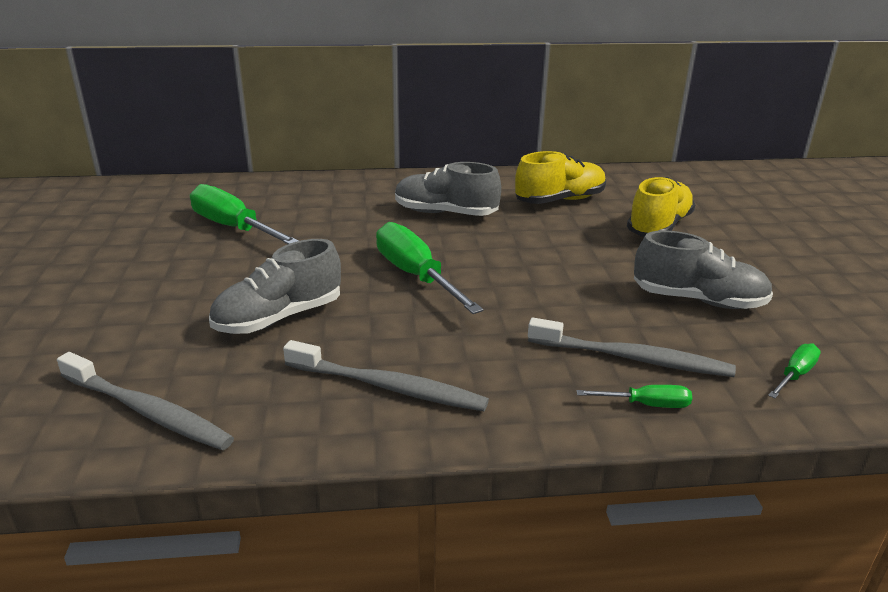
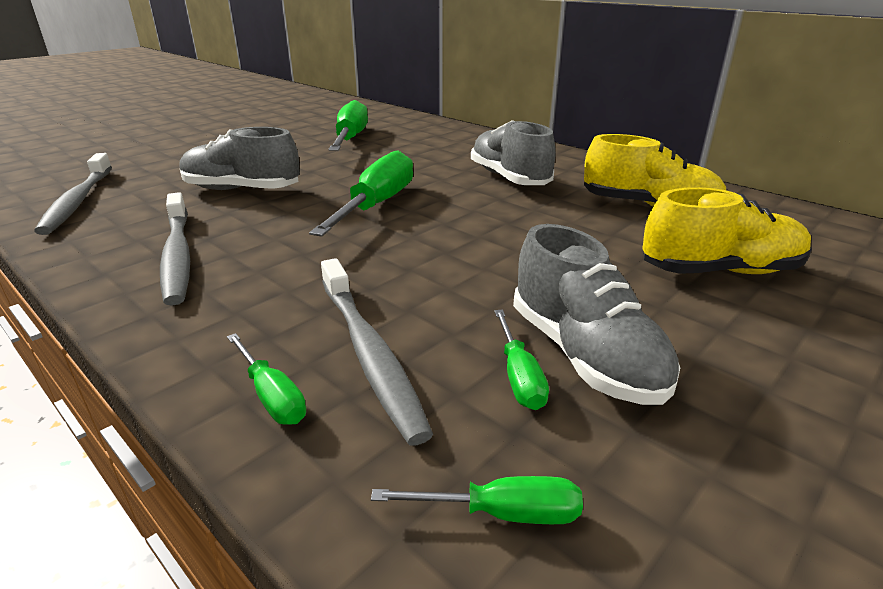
camera: 50 degrees right, 0 degrees up
(700, 325) = (519, 376): none -> green screwdriver

